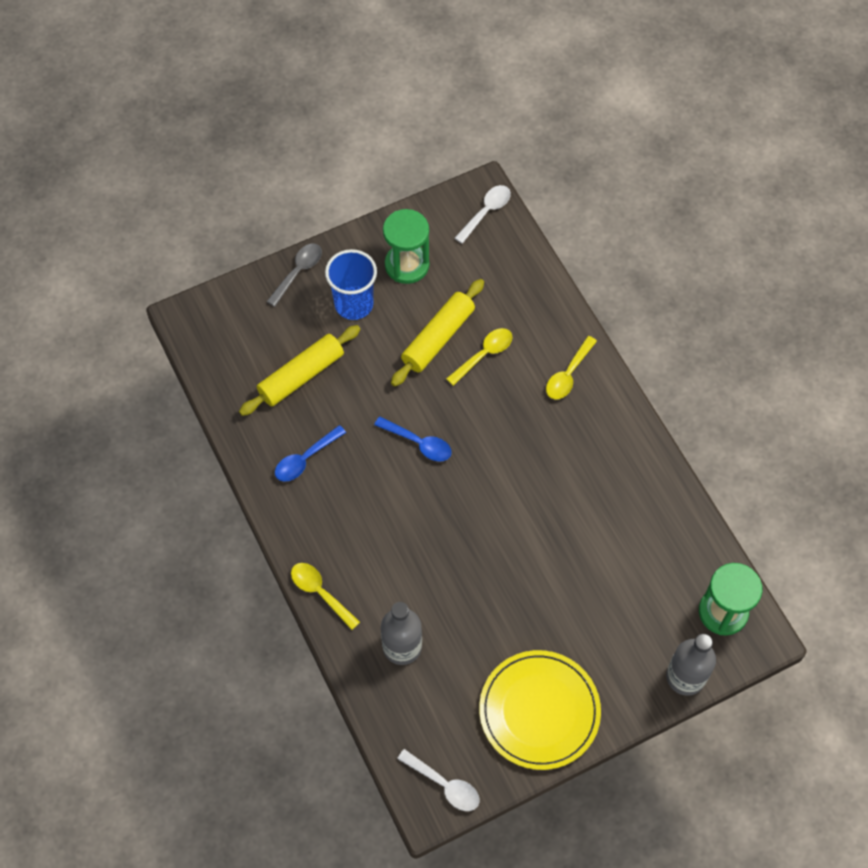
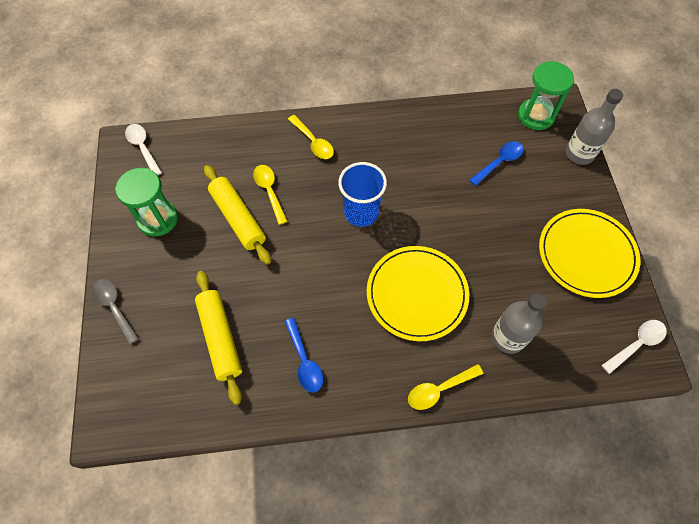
camera: 70 degrees left, 0 degrees up
(354, 304) = (172, 272): blue cup -> blue cup (361, 212)
(418, 443) = (327, 264): blue spoon -> blue spoon (499, 162)
(418, 541) = (417, 294): none -> yellow plate

